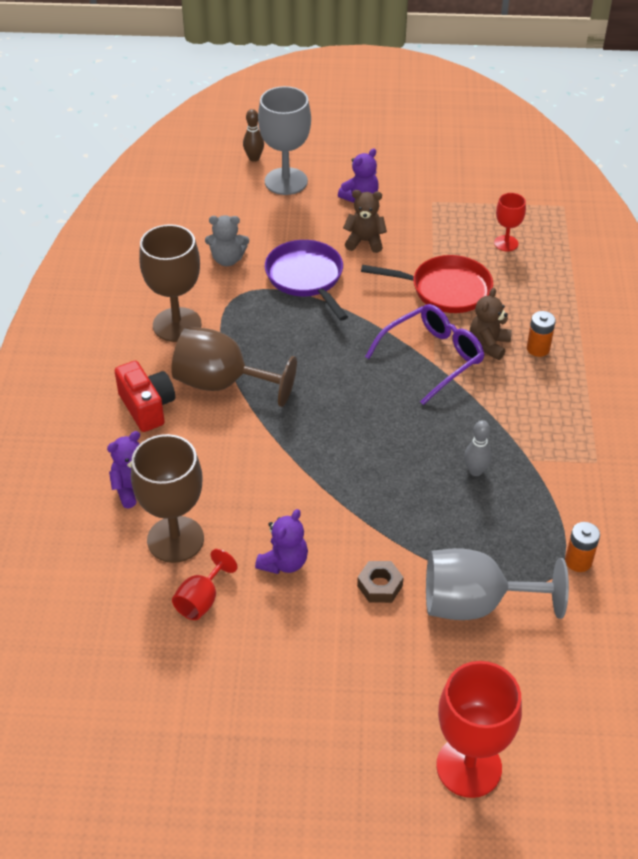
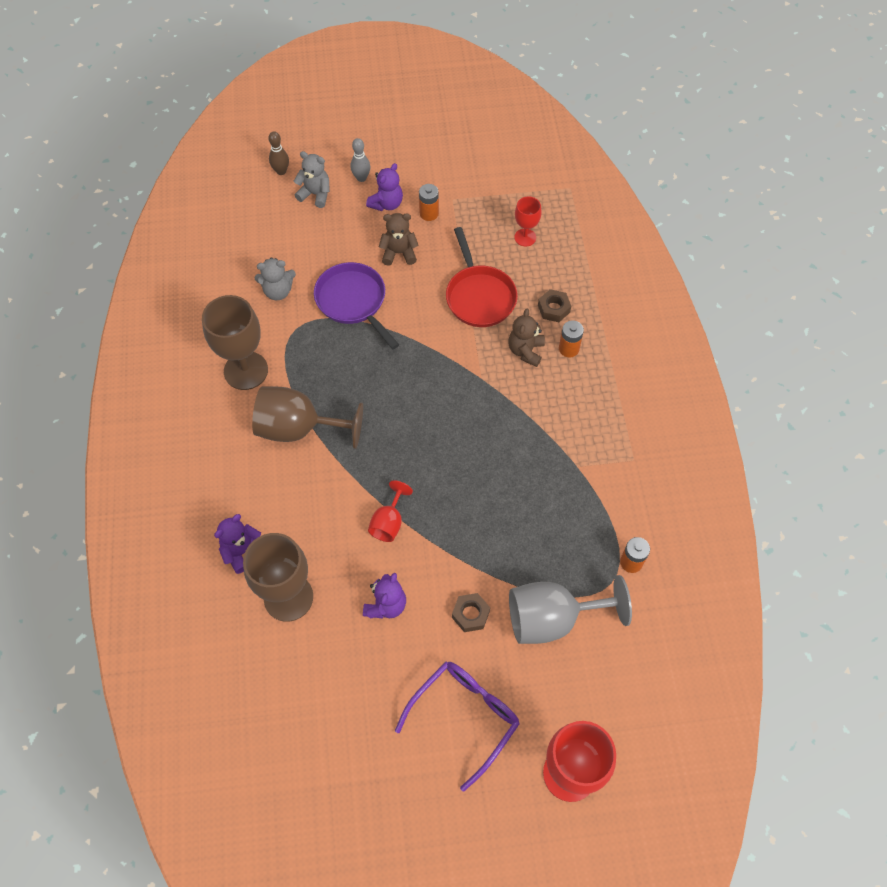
camera: 10 degrees left, 15 degrees up
(147, 407) = (236, 464): red camera -> none
(201, 600) = (322, 654): red goblet -> red goblet (389, 522)
(286, 181) = (315, 194): grey goblet -> grey teddy bear
(404, 211) = (429, 213): none -> orange battery
(432, 357) = (479, 372): purple glasses -> purple glasses (465, 717)
(445, 289) = (479, 296): red pan -> red pan turned 75 degrees clockwise
(475, 471) = (533, 485): grey bowling pin -> grey bowling pin (361, 178)
(527, 310) = (553, 309): none -> brown nut

